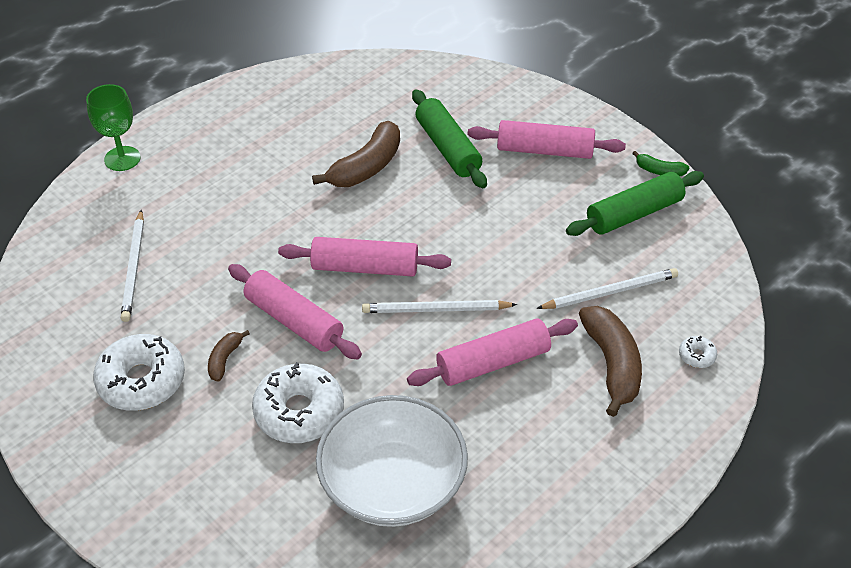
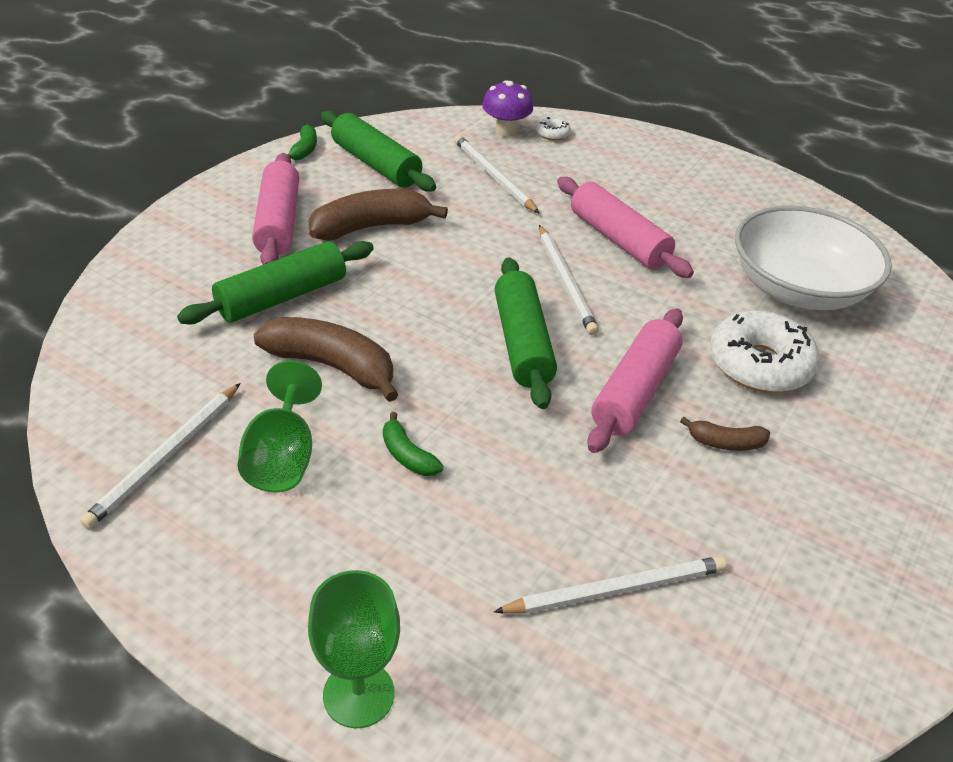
camera: 105 degrees left, 5 degrees down
(141, 381) = (805, 519): white donut -> none
(273, 193) = (407, 455): none -> green banana
(290, 141) = (282, 458): none -> green goblet
(307, 97) = (165, 457): none -> white pencil
(365, 267) = (522, 343): pink rolling pin -> green rolling pin
(612, 365) = (585, 174): brown banana -> brown banana (371, 227)
(701, 317) = (505, 131): none -> purple mushroom

